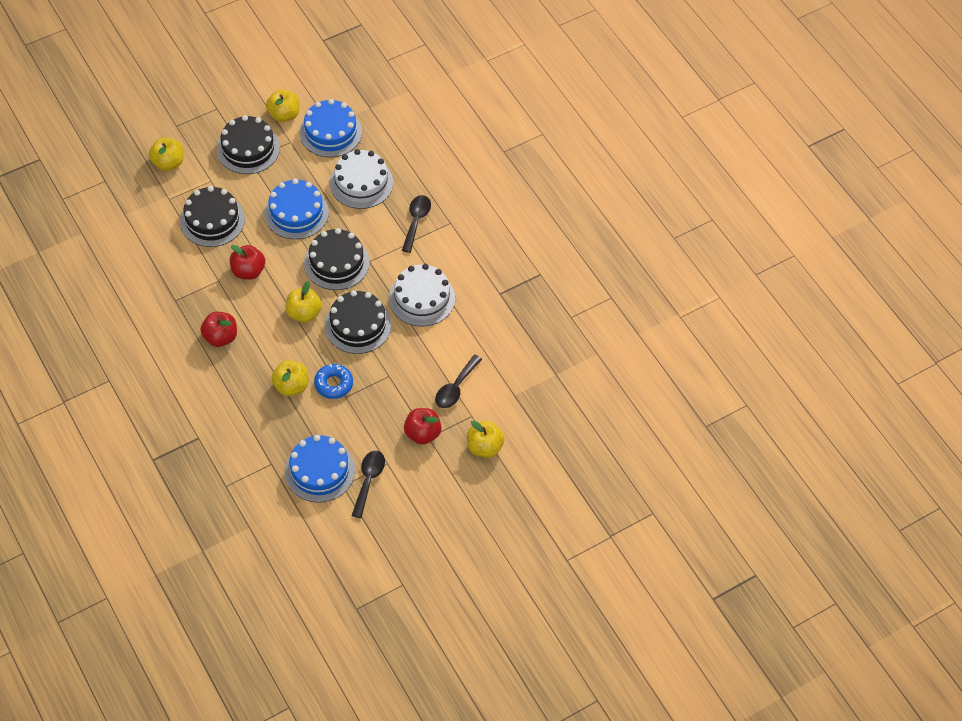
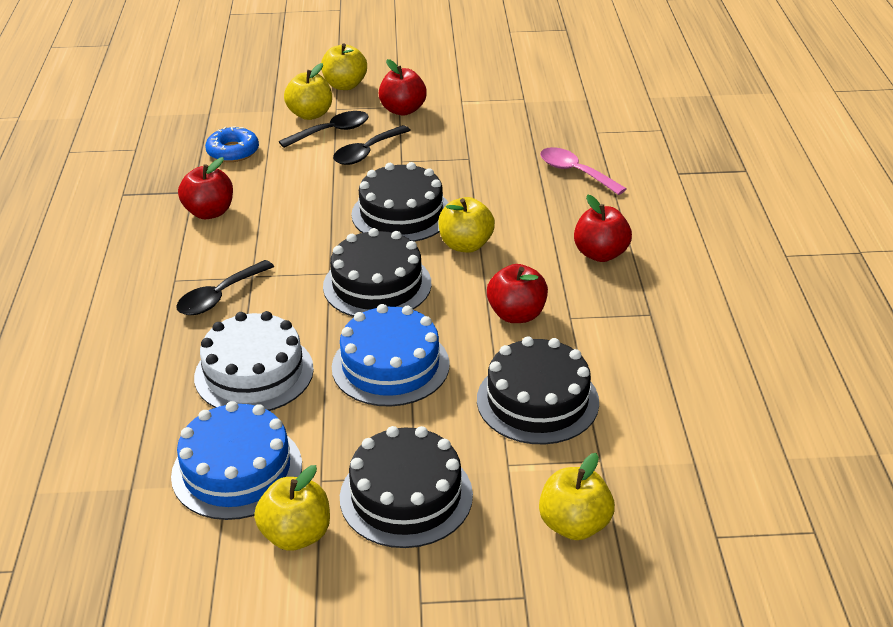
camera: 150 degrees left, 20 degrees down
(267, 410) = (575, 172): none -> pink spoon
(291, 386) = (531, 184): yellow apple -> yellow apple (310, 114)
(319, 471) = (542, 114): blue cake -> none
(333, 384) = (475, 172): blue donut -> blue donut (233, 151)
(368, 480) = (492, 95): black spoon -> black spoon (367, 152)
(422, 298) = (294, 215): white cake -> none
(474, 280) = (209, 212): none -> red apple

